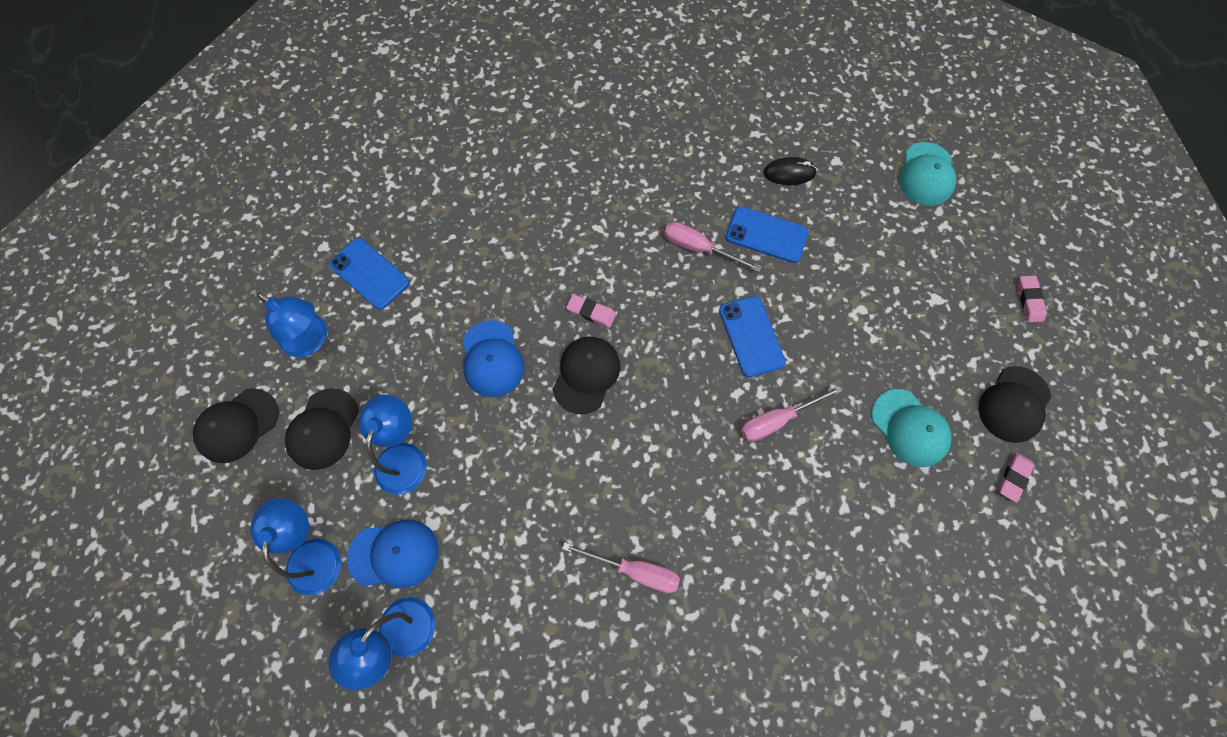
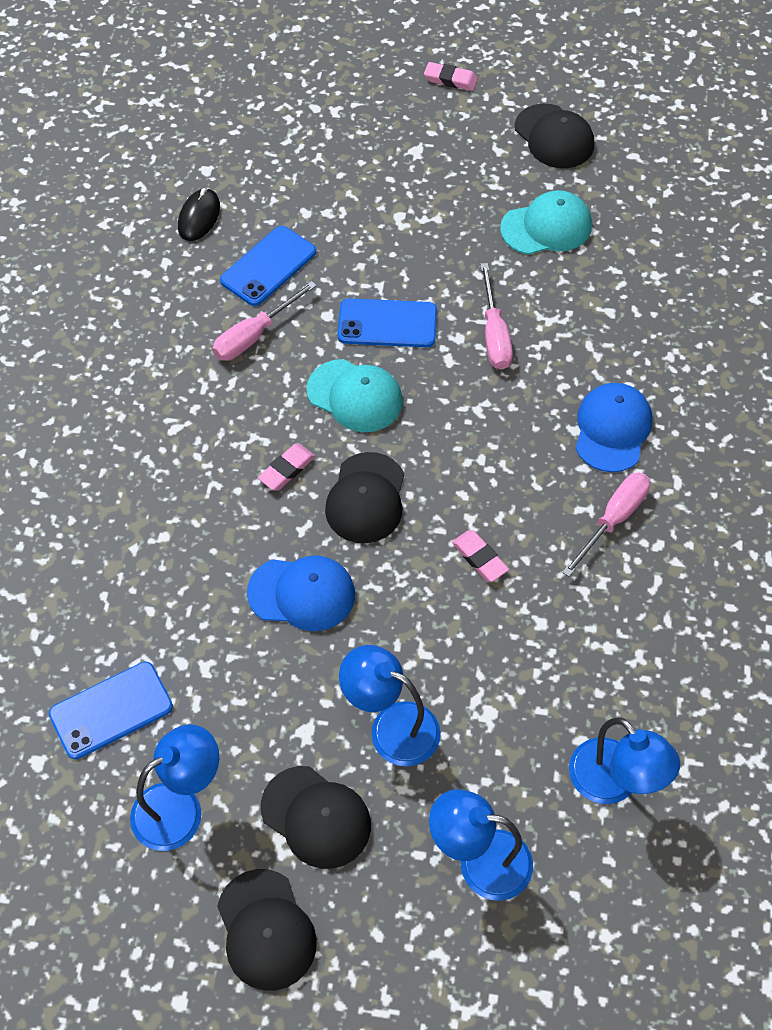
camera: 70 degrees left, 10 degrees down
(394, 554) = (512, 766): blue cap -> blue cap (612, 429)
(586, 375) = (366, 498): black cap -> black cap turned 120 degrees counterclockwise
(926, 174) = (265, 100): turquoise cap -> turquoise cap (355, 396)
(1013, 477) = (626, 168): pink eraser -> pink eraser (479, 558)

